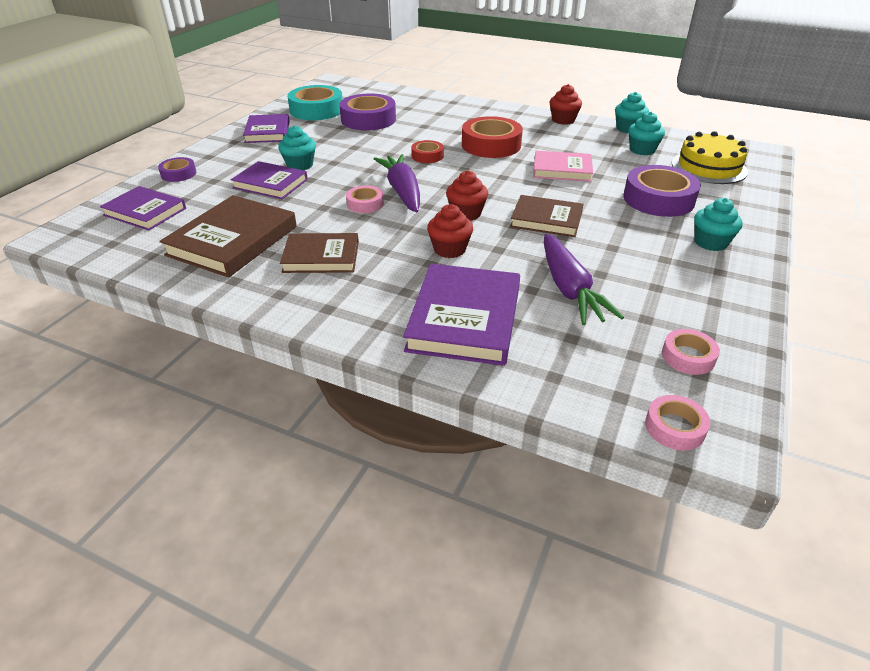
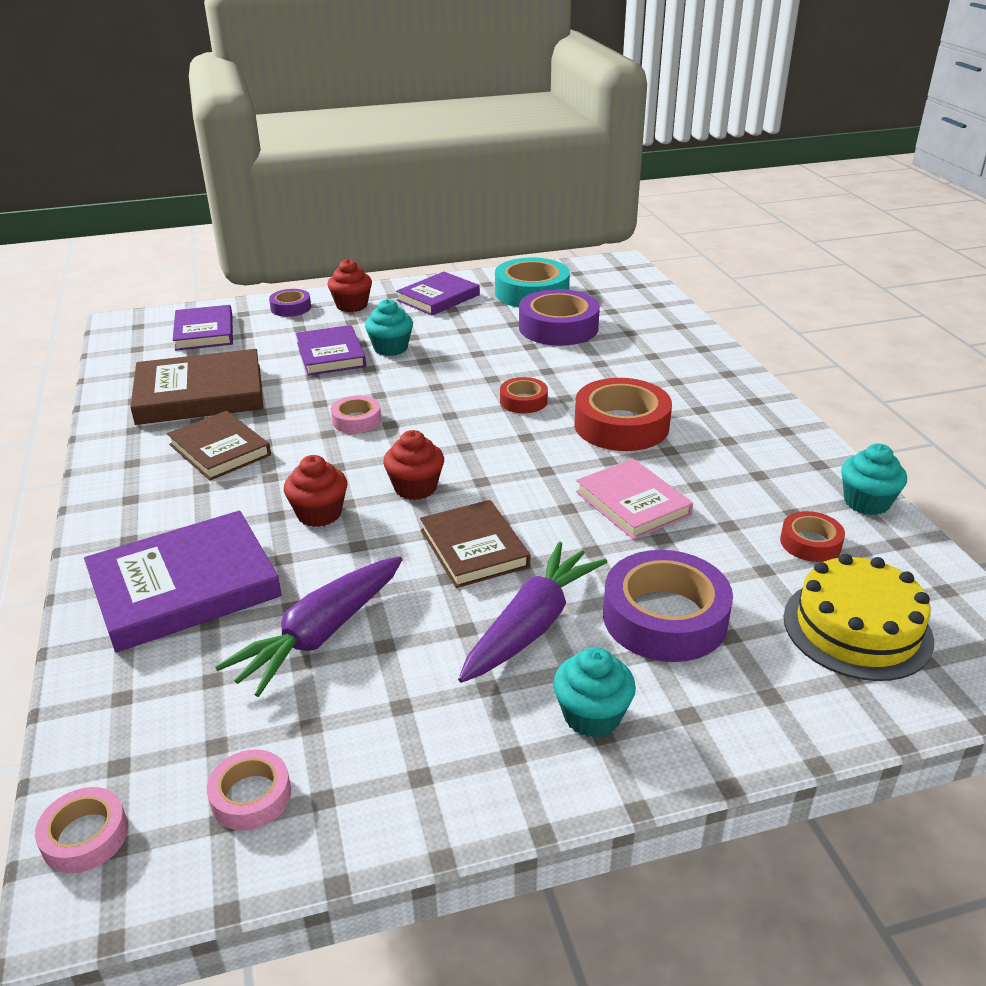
camera: 50 degrees right, 5 degrees down
(402, 191) = (414, 427): purple carrot -> purple carrot (532, 625)
(563, 120) = (794, 441): red cupcake -> red cupcake (352, 305)
(642, 150) = (810, 543): turquoise cupcake -> red tape

